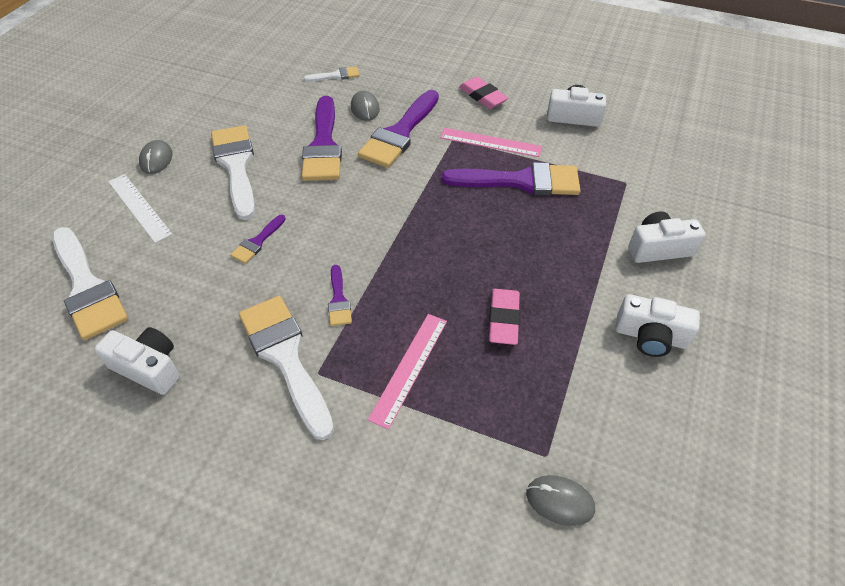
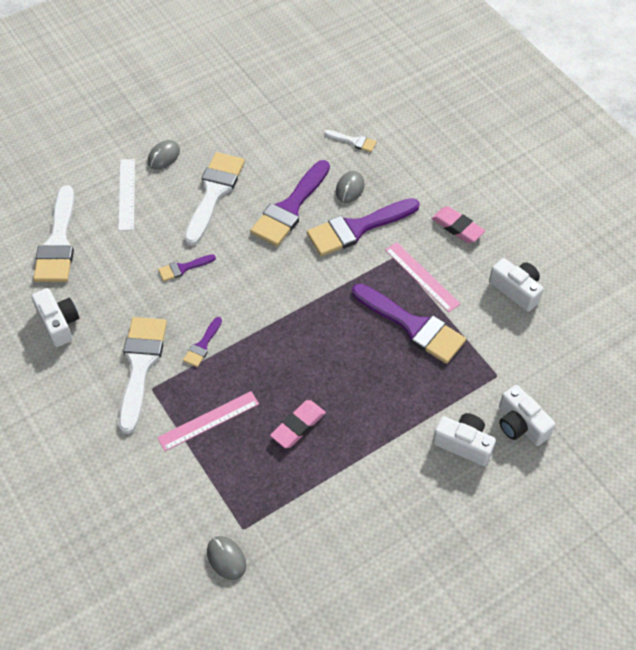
camera: 35 degrees right, 5 degrees up
(482, 96) = (457, 227): pink eraser -> pink eraser turned 45 degrees counterclockwise
(650, 336) = (387, 501): white camera -> white camera (520, 424)

